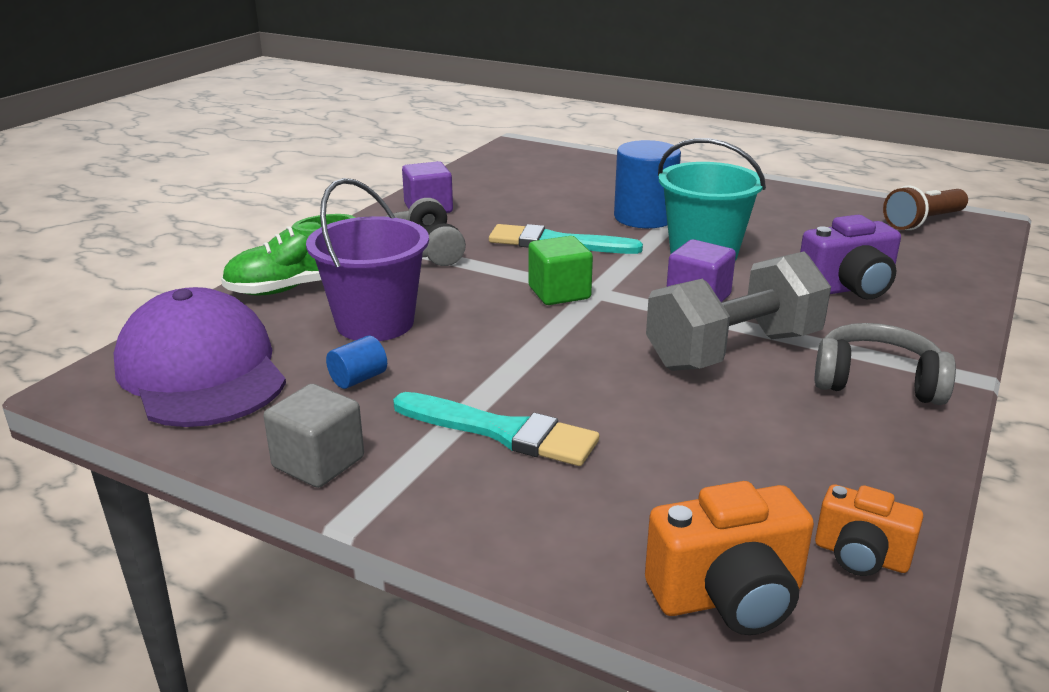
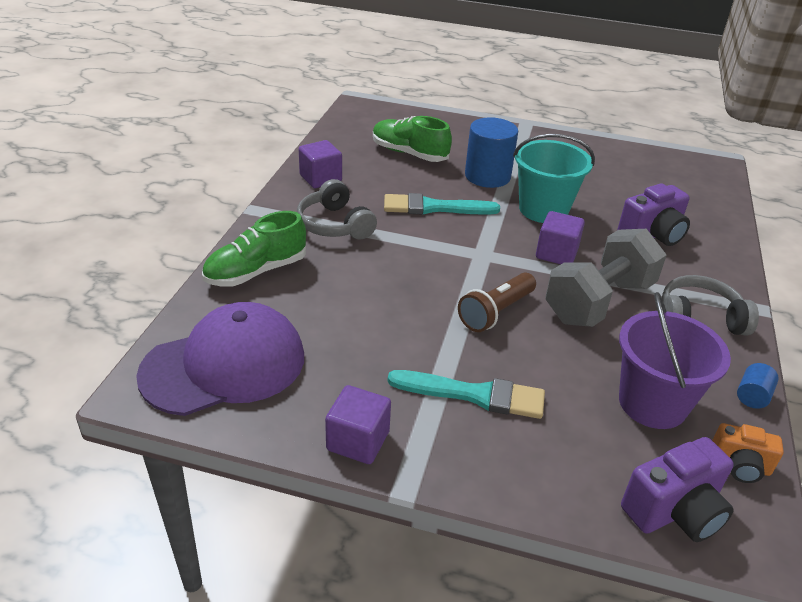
camera: 15 degrees left, 10 degrees up
(201, 371) = (224, 365): purple cap -> purple cap turned 105 degrees clockwise
(318, 462) = (358, 441): grey cube -> purple cube
(358, 379) = (349, 358): blue cylinder -> blue cylinder (752, 396)
(375, 323) = (335, 302): purple bucket -> purple bucket (652, 403)
(553, 191) = (409, 153): none -> green shoe
(559, 293) = (458, 258): green cube -> none
(728, 597) = (674, 511): orange camera -> purple camera
(923, 222) = (678, 166): brown flashlight -> brown flashlight (496, 312)

